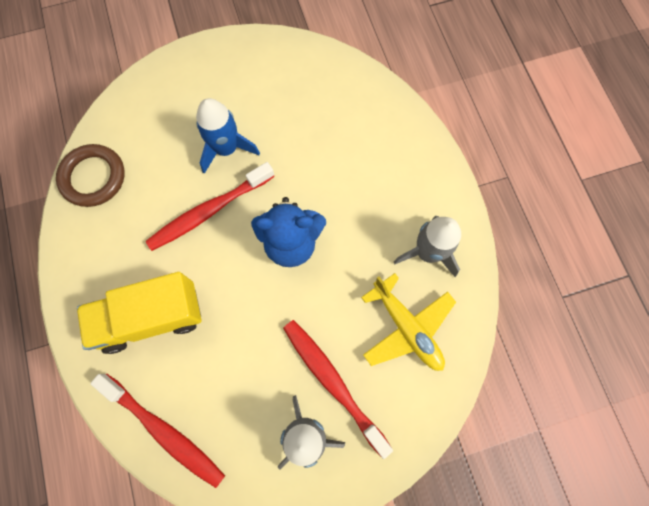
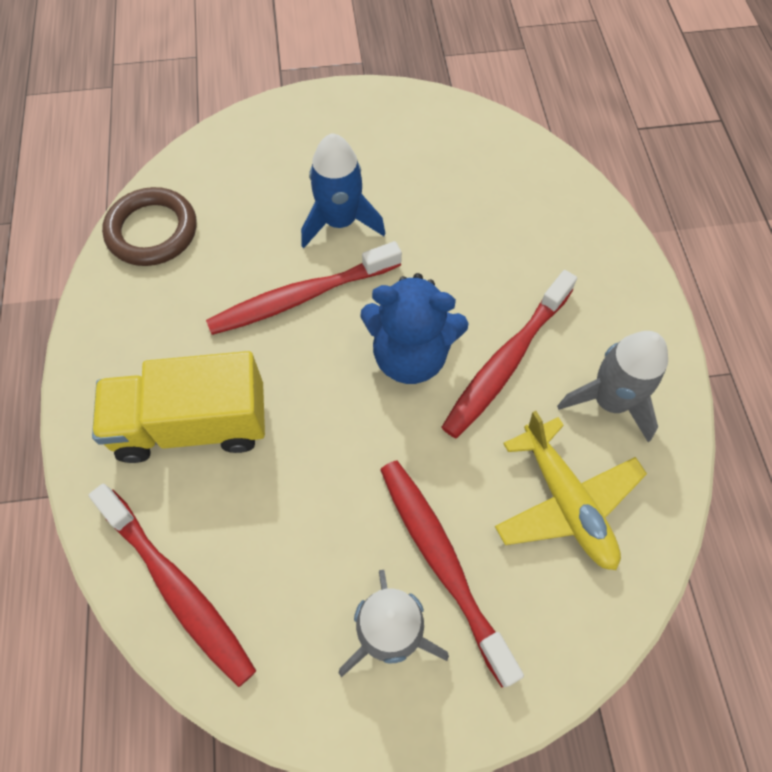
camera: 10 degrees right, 10 degrees down
(356, 235) = (506, 361): none -> red toothbrush

